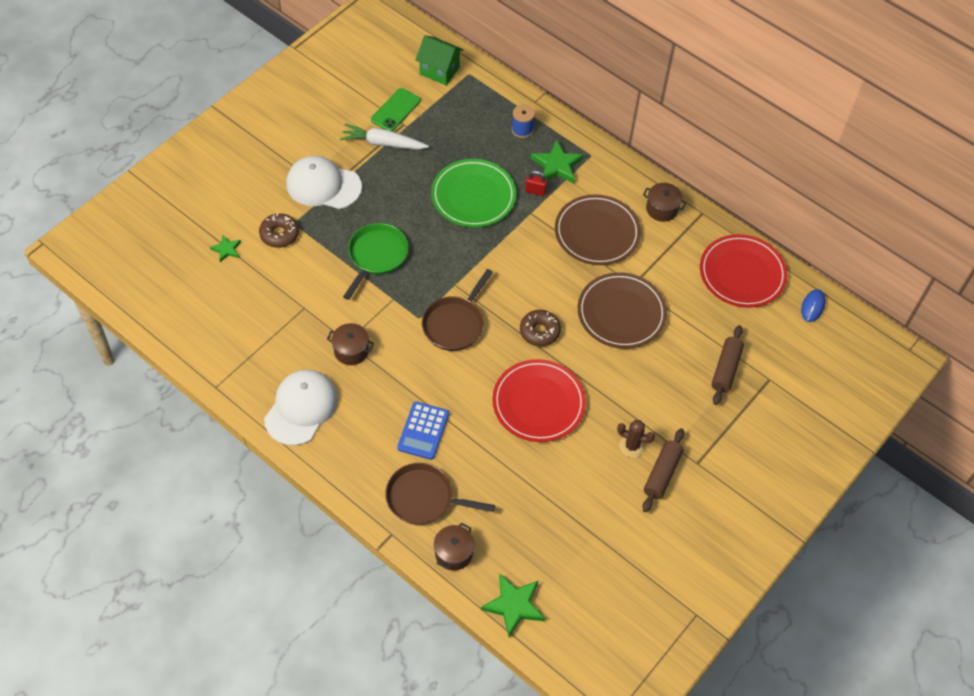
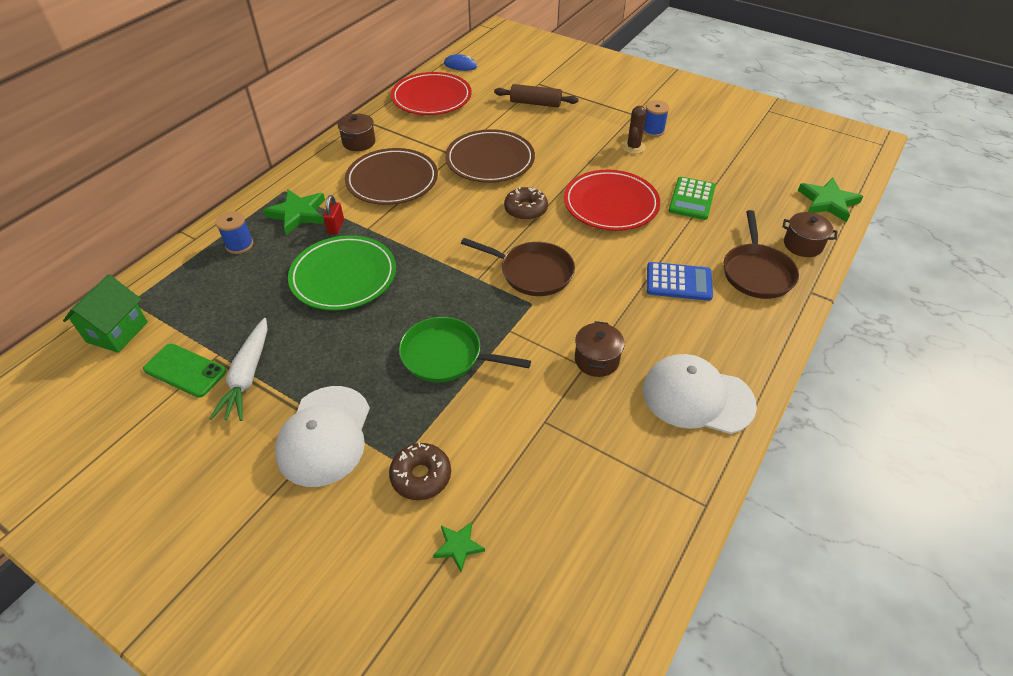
camera: 95 degrees left, 10 degrees down
(536, 476) = (692, 199): none -> green calculator
(662, 473) = (653, 130): brown rolling pin -> blue spool

